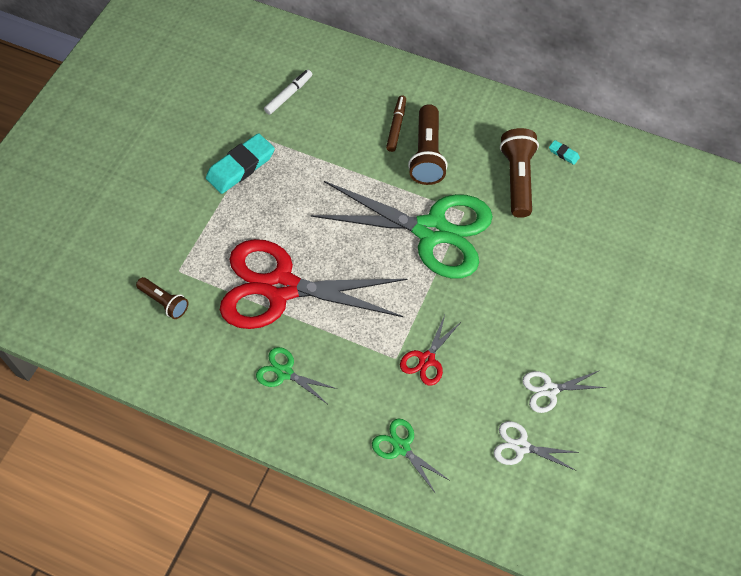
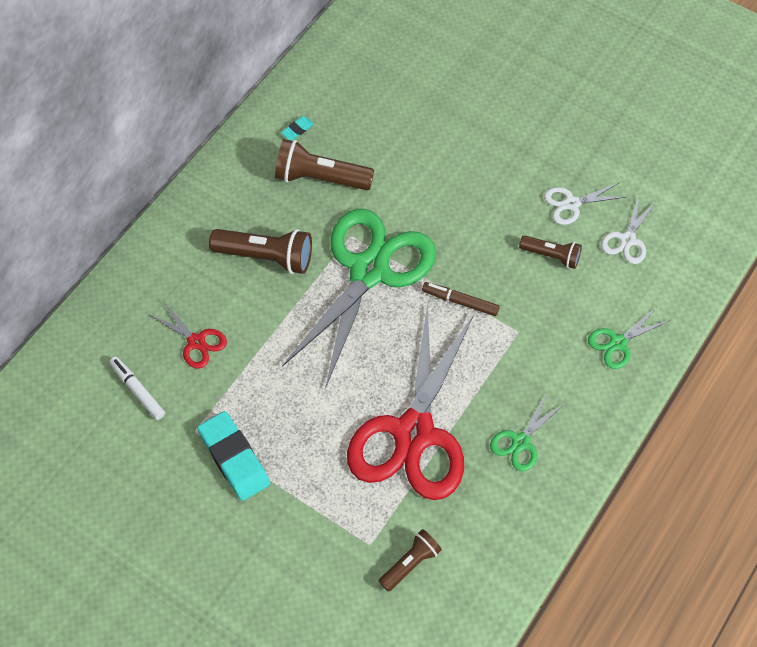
camera: 80 degrees left, 0 degrees up
(396, 126) = (218, 281): brown marker -> brown marker (460, 301)
(426, 360) = (524, 303): red scissors -> red scissors (196, 342)
(484, 378) = (551, 256): none -> brown flashlight
(549, 390) = (571, 204): white scissors -> white scissors turned 75 degrees clockwise

